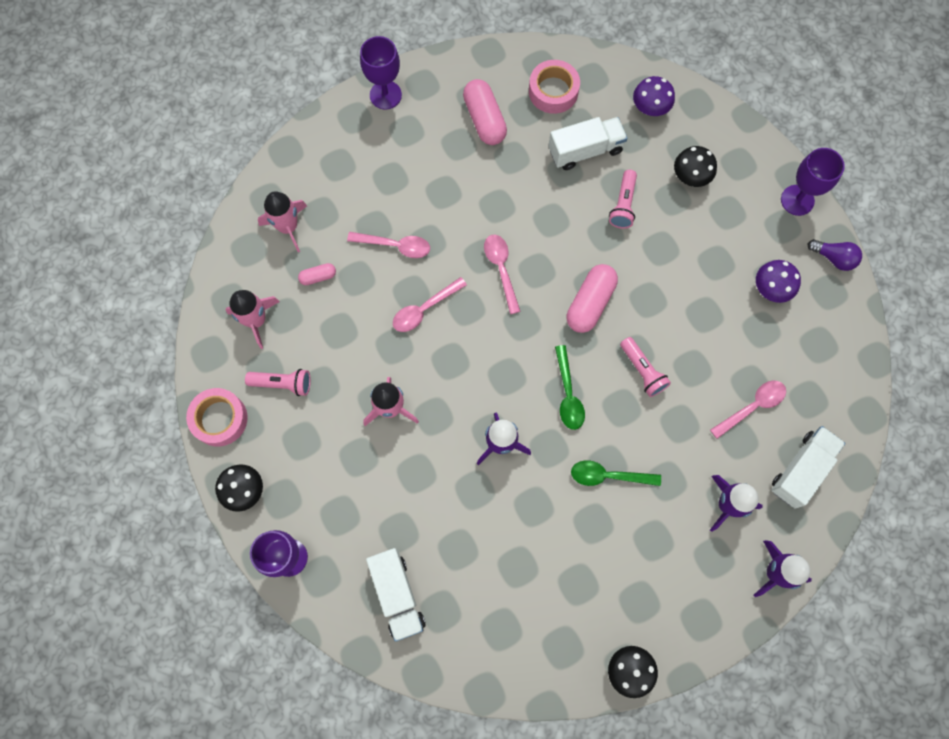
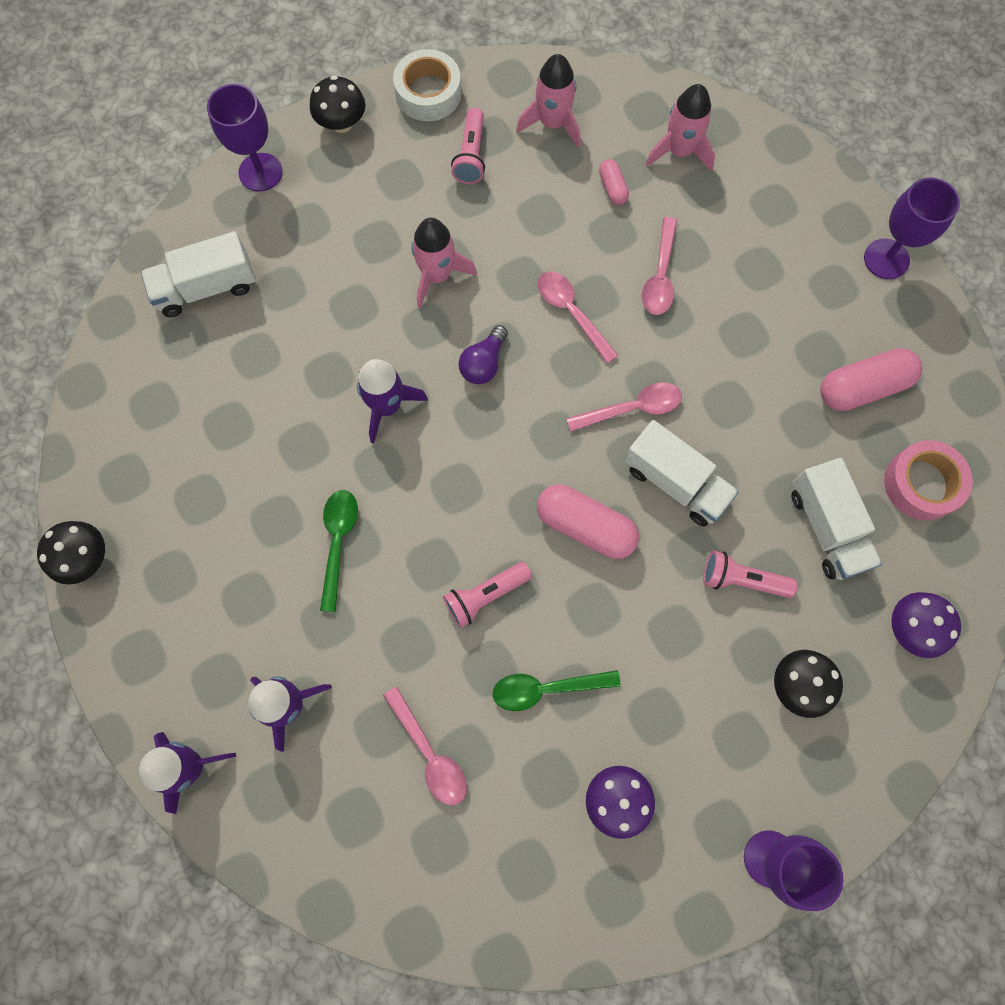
camera: 90 degrees right, 0 degrees up
(219, 419) = (428, 93): pink tape -> white tape
(568, 394) = (453, 493): green spoon -> green spoon (546, 688)
(801, 470) = (333, 820): white truck -> white truck (675, 482)
(833, 258) = (672, 911): purple light bulb -> purple light bulb (483, 363)

